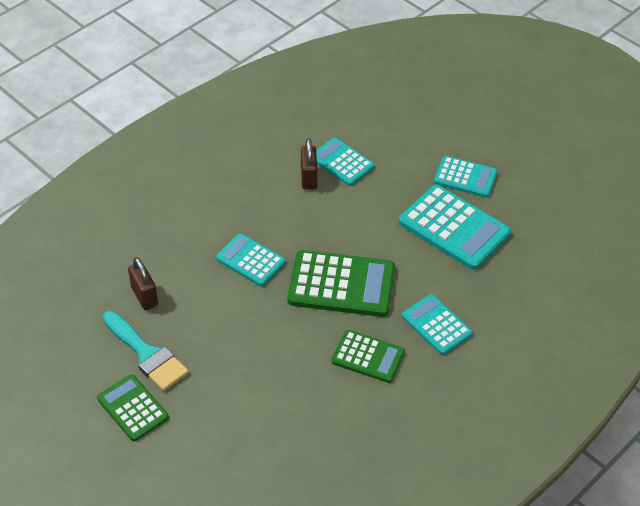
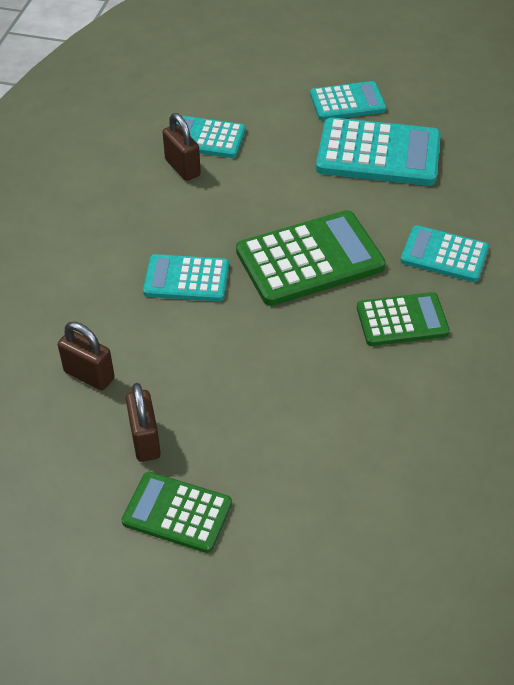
camera: 30 degrees left, 0 degrees up
(147, 354) = (145, 440): turquoise brush -> brown padlock

